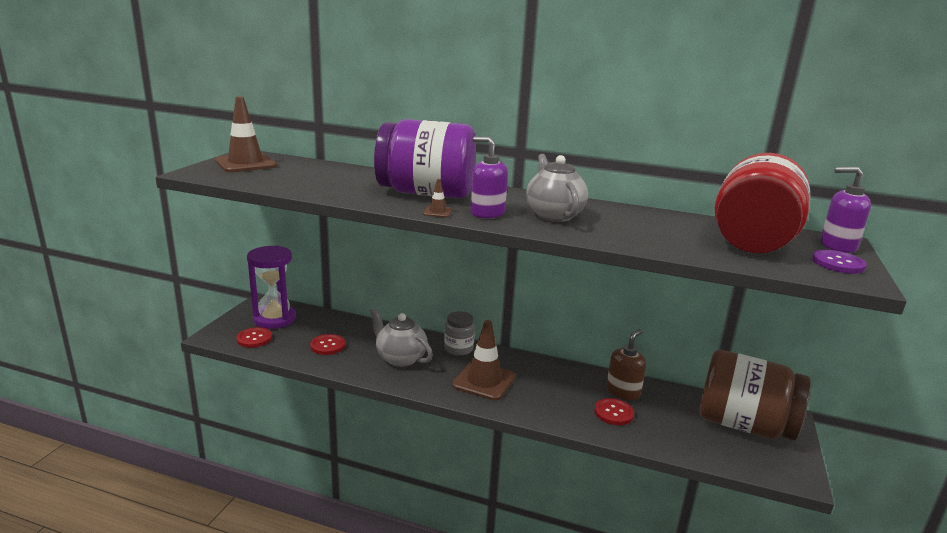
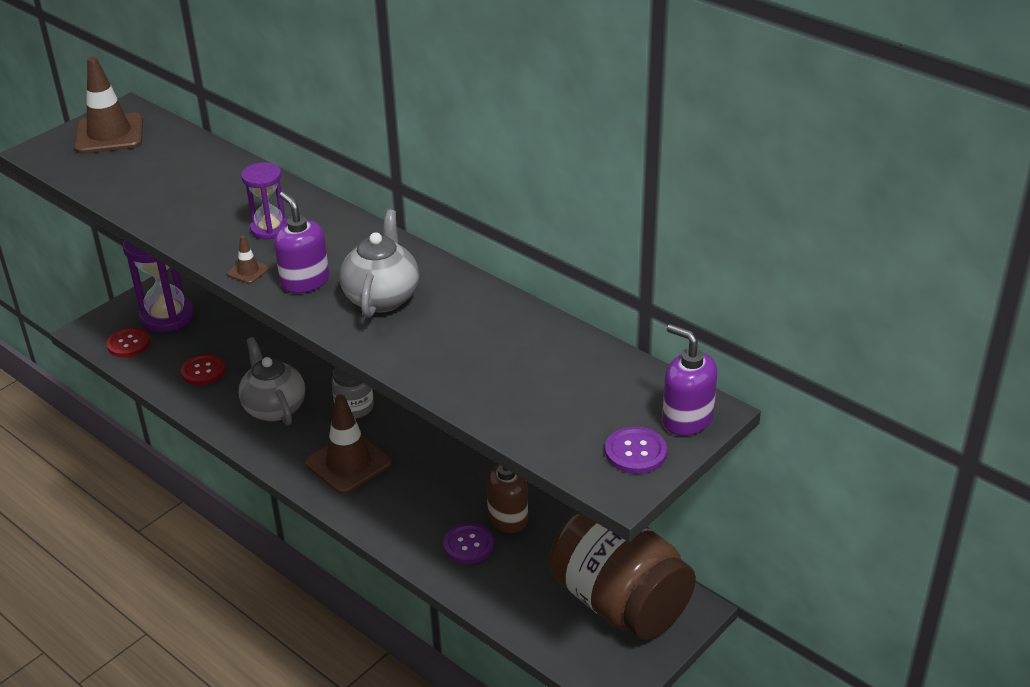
camera: 25 degrees right, 15 degrees up
(426, 193) = (269, 229): purple jar -> purple hourglass
(613, 413) = (468, 545): red button -> purple button
(752, 241) = (579, 391): red jar -> none

